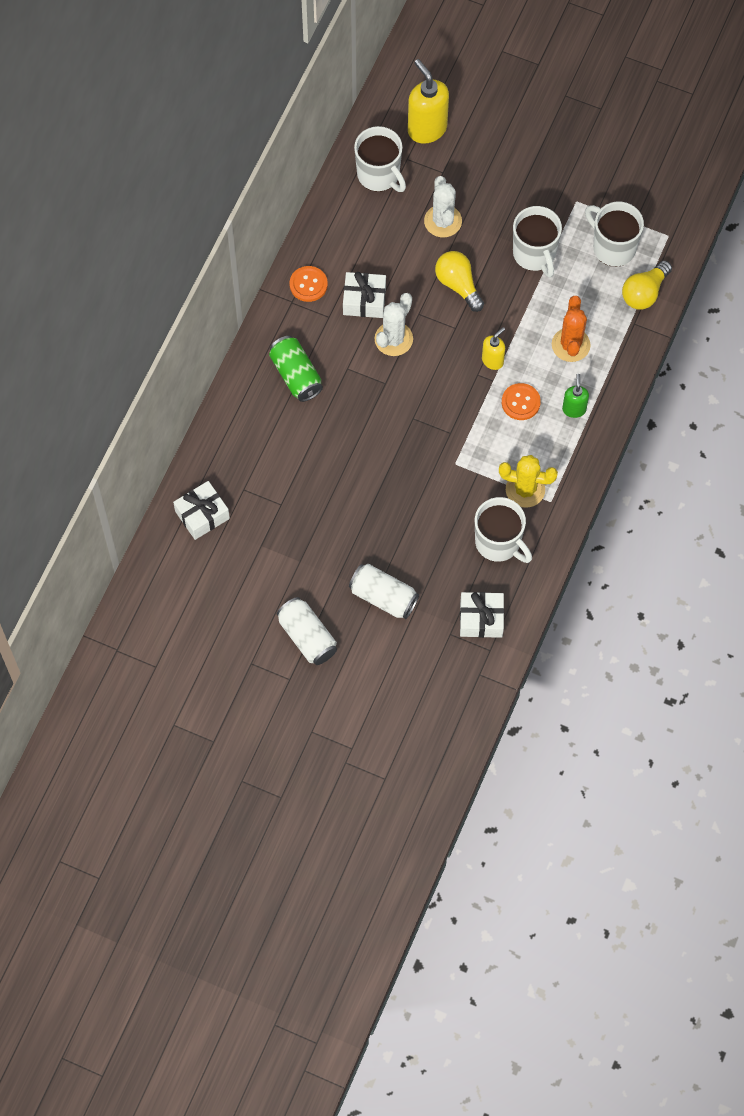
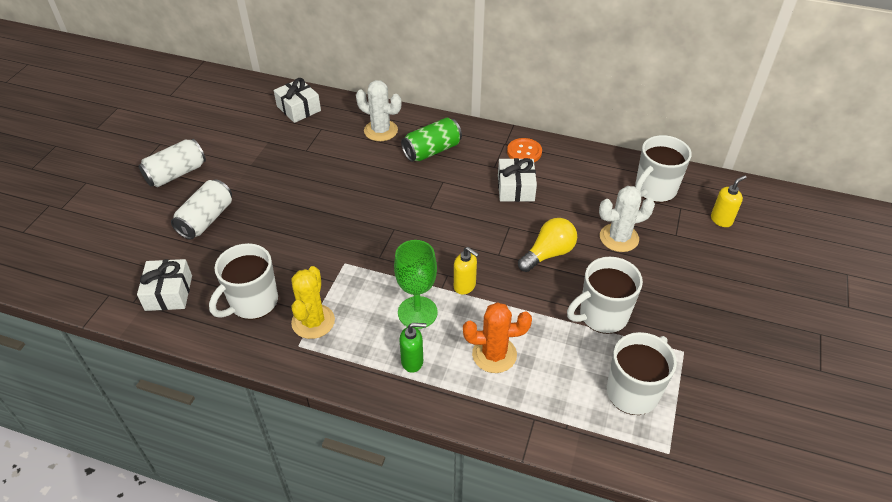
camera: 85 degrees right, 20 degrees down
(393, 339) = (478, 210): white cactus -> white cactus (381, 131)
(427, 129) = (721, 220): yellow soap dispenser -> yellow soap dispenser, size x0.55
(520, 402) = (417, 312): orange button -> green goblet
(644, 293) = (579, 428): yellow light bulb -> none

